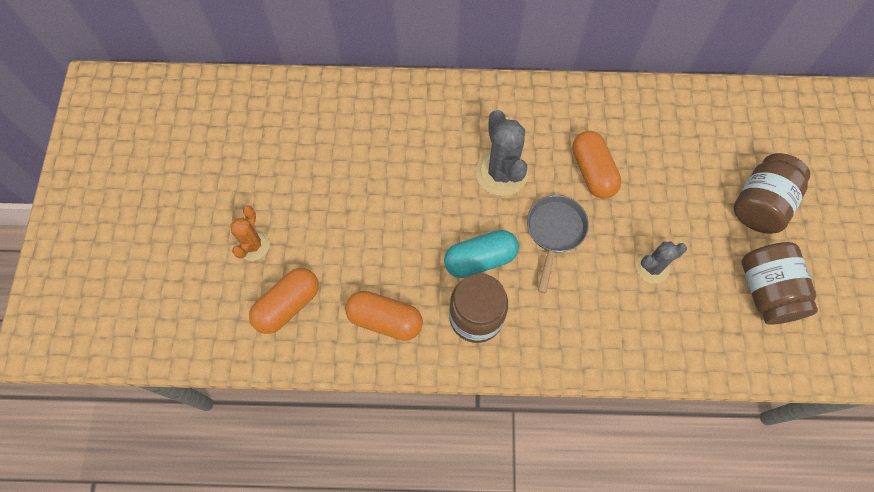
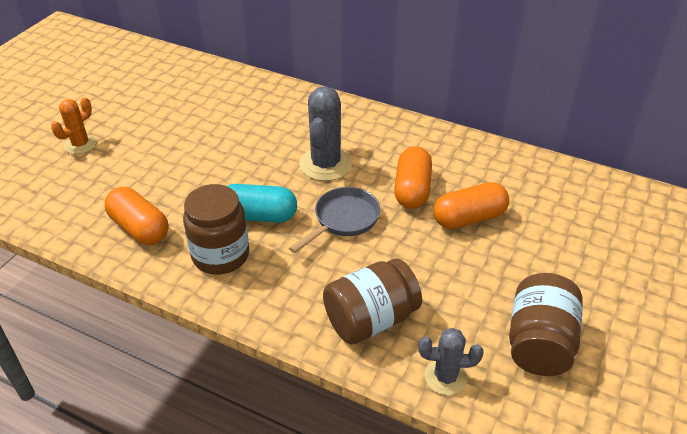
camera: 25 degrees right, 25 degrees down
(288, 305) = (70, 190): orange capsule -> orange capsule (469, 218)
(652, 268) = (423, 279): grey cactus -> grey cactus (445, 377)
(760, 204) = (575, 269): brown jar -> brown jar (370, 320)

